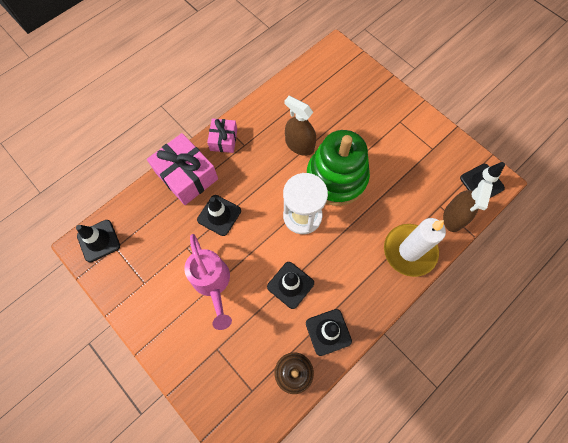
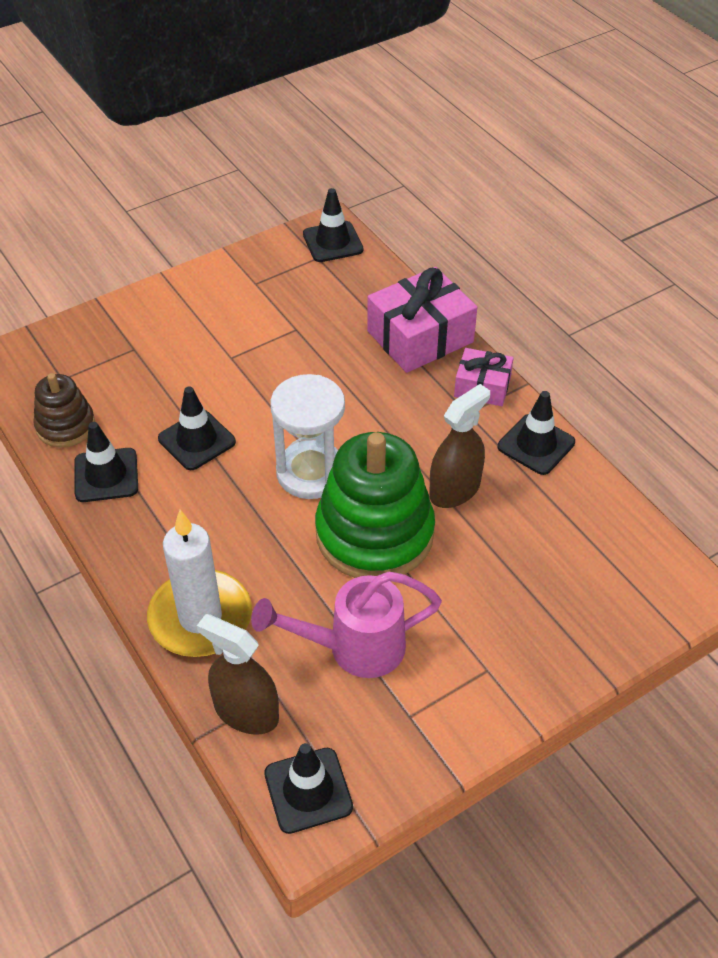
camera: 100 degrees right, 20 degrees down
(213, 284) = (229, 352): pink watering can -> pink watering can (353, 648)
(219, 215) = (340, 369): black traffic cone -> black traffic cone (536, 444)

